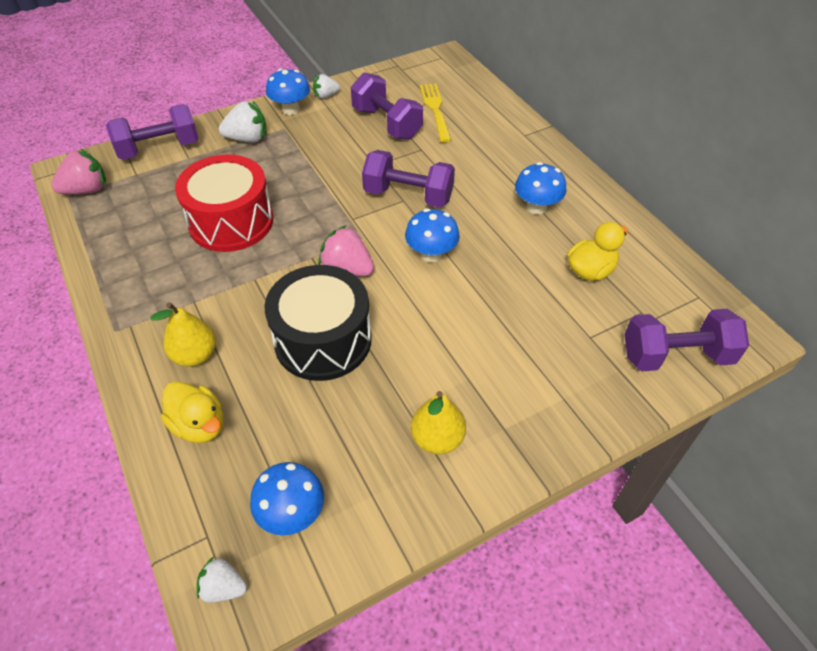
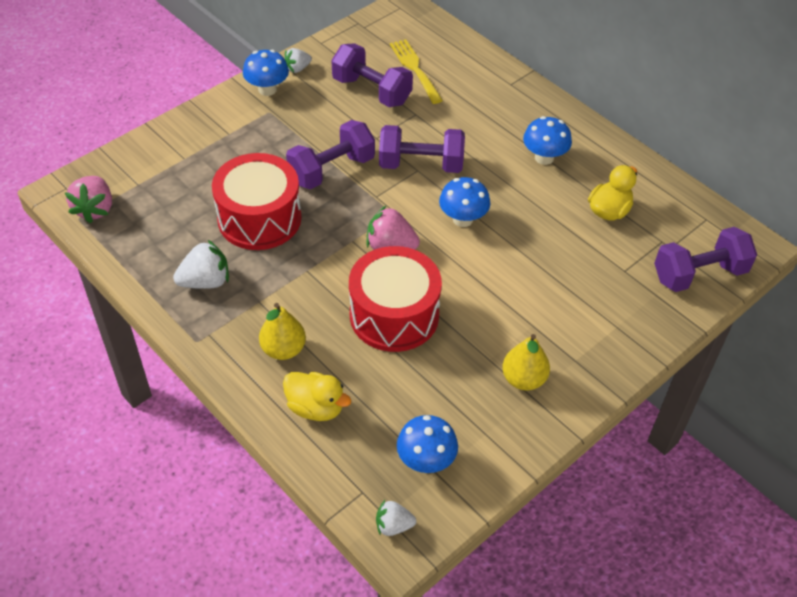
camera: 15 degrees left, 0 degrees up
(86, 190) = (95, 209): pink strawberry -> pink strawberry turned 135 degrees clockwise
(159, 149) = (149, 153): purple dumbbell -> purple dumbbell (331, 170)
(247, 139) = (236, 128): white strawberry -> white strawberry (205, 281)
(323, 340) = (394, 315): black drum -> red drum

